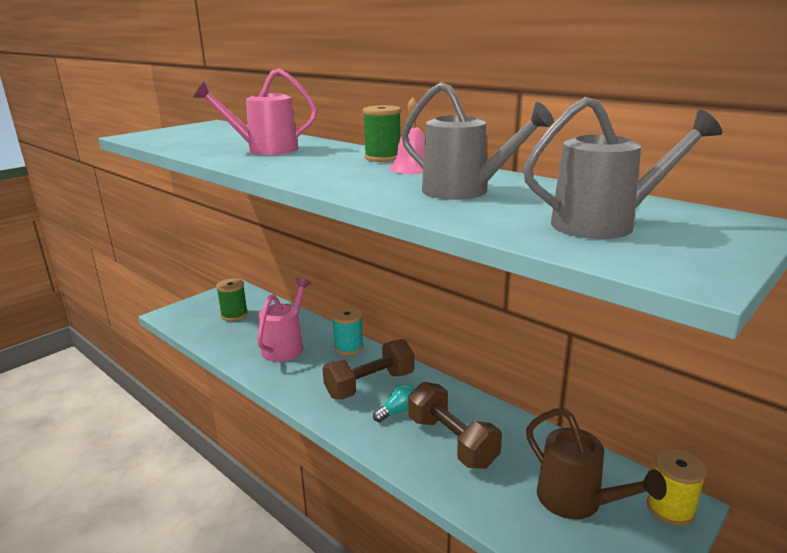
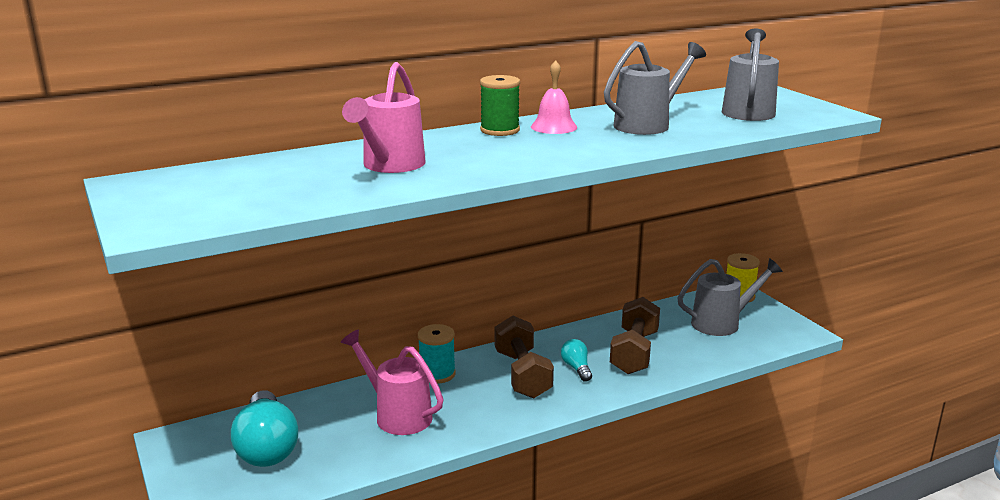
camera: 70 degrees left, 0 degrees up
(234, 315) = (267, 447): green spool -> turquoise light bulb
(452, 441) = (634, 352): brown dumbbell -> brown dumbbell turned 60 degrees counterclockwise
(577, 502) = (722, 323): brown watering can -> grey watering can

